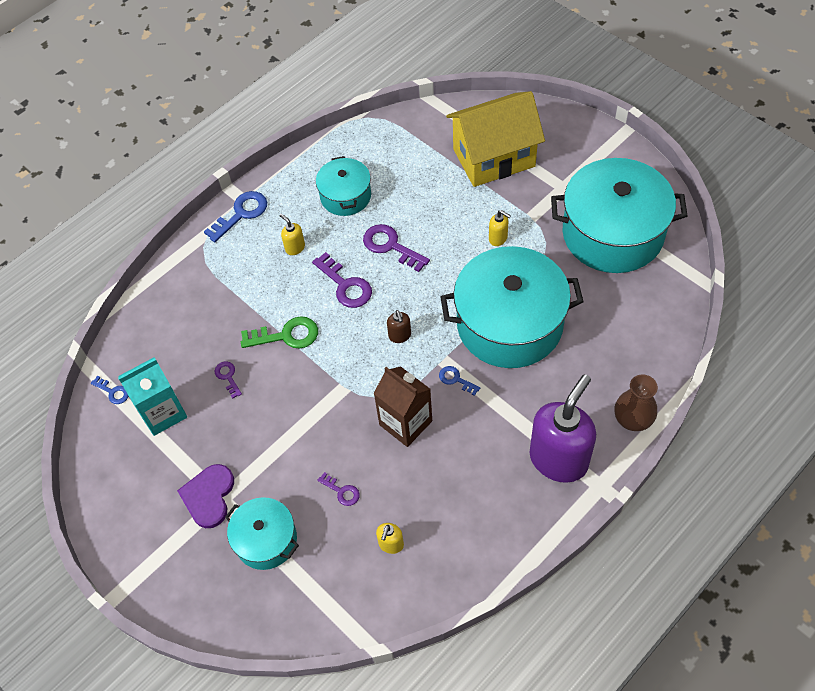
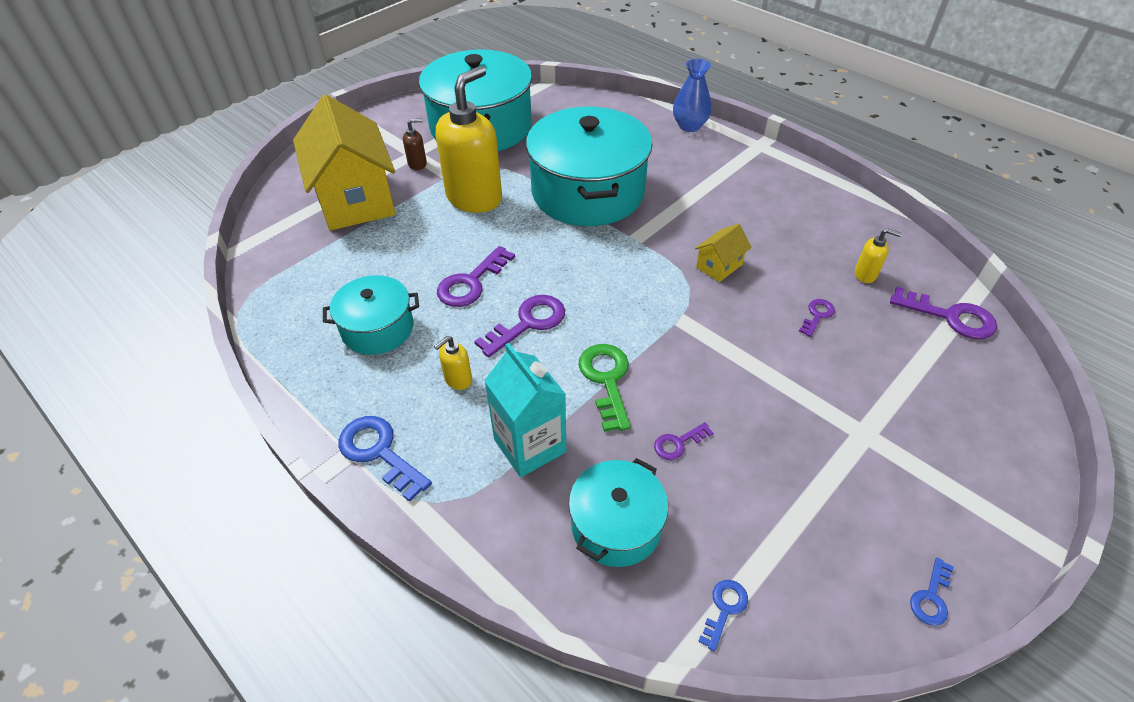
camera: 95 degrees left, 10 degrees down
(163, 412) = (750, 524): turquoise carton -> turquoise carton (530, 445)
(209, 496) = (865, 448): purple heart -> none
(266, 540) = (902, 381): turquoise pot -> turquoise pot (616, 525)
(333, 603) = (950, 317): none -> purple key
(400, 336) = (604, 272): brown soap dispenser -> brown soap dispenser (417, 164)
(405, 423) = (719, 266): brown carton -> yellow house
(456, 379) = (659, 229): blue key -> blue key (931, 597)
(498, 238) = (475, 198): yellow soap dispenser -> yellow soap dispenser, size x2.43
(559, 459) = (738, 166): purple soap dispenser -> none
(632, 419) = (689, 126): brown vase -> blue vase

